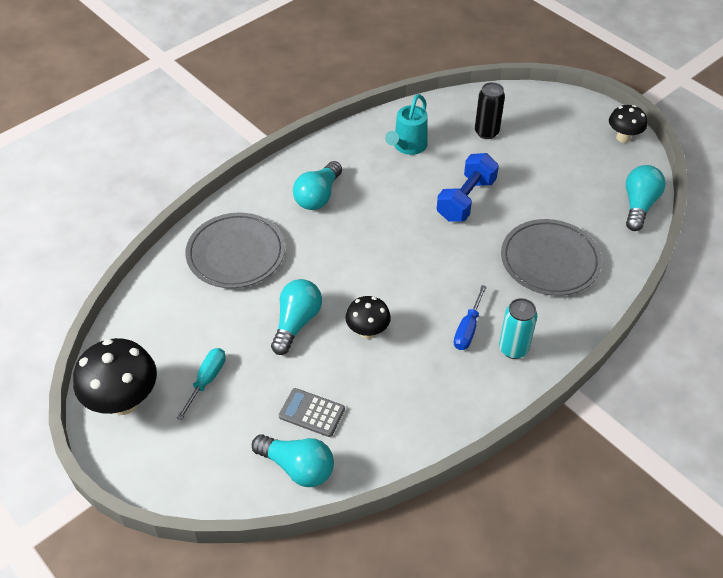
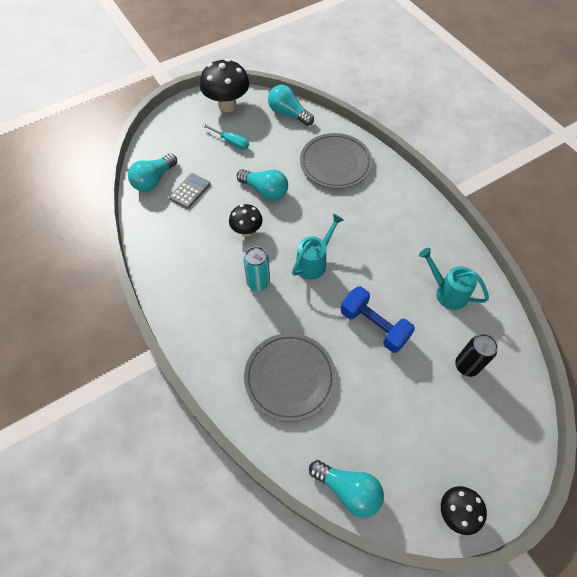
camera: 100 degrees right, 10 degrees up
(318, 196) = (389, 218): turquoise light bulb -> turquoise light bulb (288, 113)
(399, 257) = (314, 262): none -> turquoise watering can
(468, 328) = (232, 296): blue screwdriver -> none
(513, 349) = (205, 323): turquoise can -> turquoise can (258, 282)

